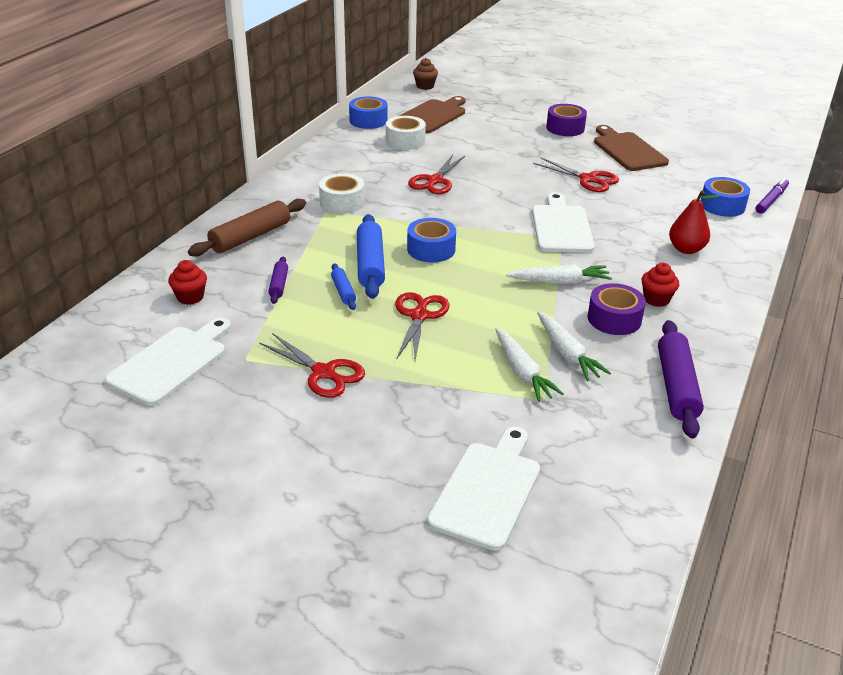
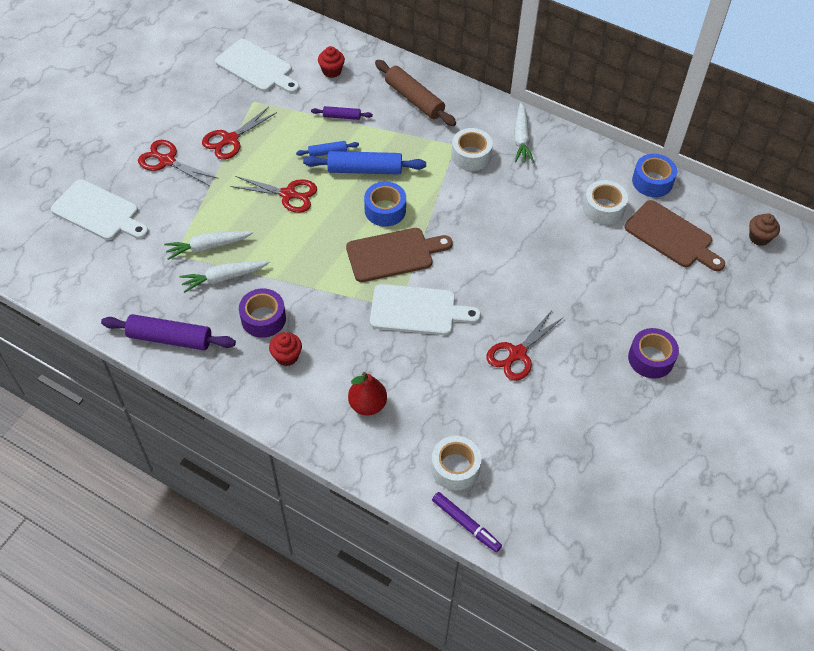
camera: 95 degrees right, 20 degrees up
(435, 181) = (513, 224): red scissors -> red scissors (167, 161)
(560, 281) = (324, 292): white carrot -> white carrot (521, 138)
(628, 150) = (592, 410): brown cutting board -> brown cutting board (393, 254)
(722, 205) = (455, 468): blue tape -> white tape

